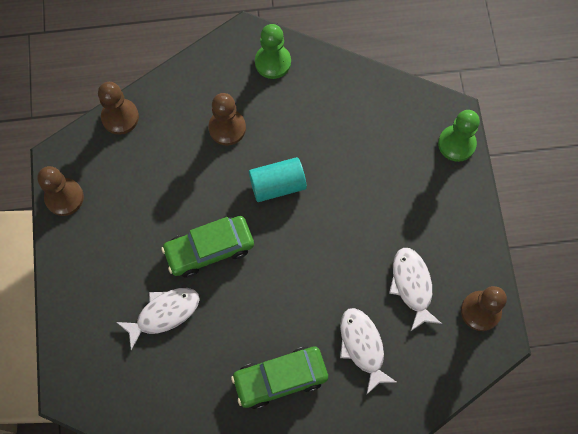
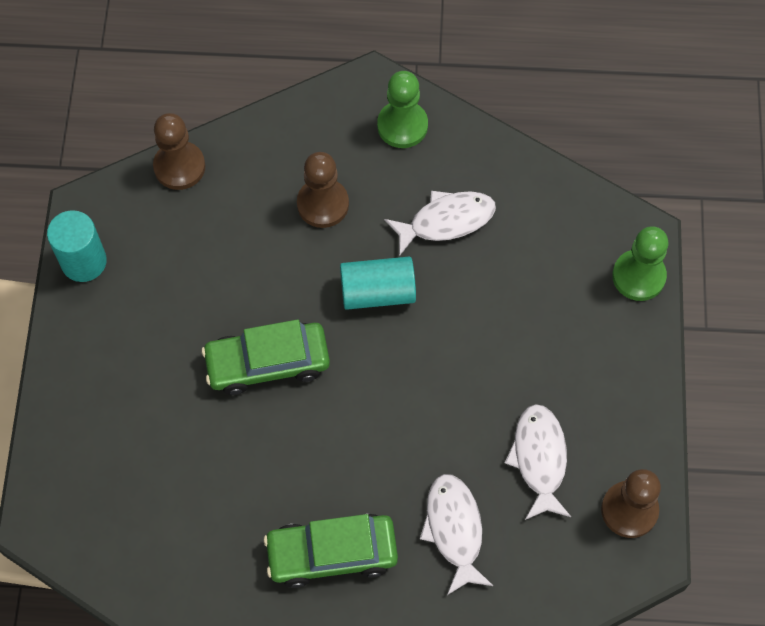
camera: 10 degrees right, 5 degrees down
(64, 197) = (84, 262): brown pawn -> turquoise cylinder
(164, 313) = (189, 439): white fish -> white fish (446, 221)

